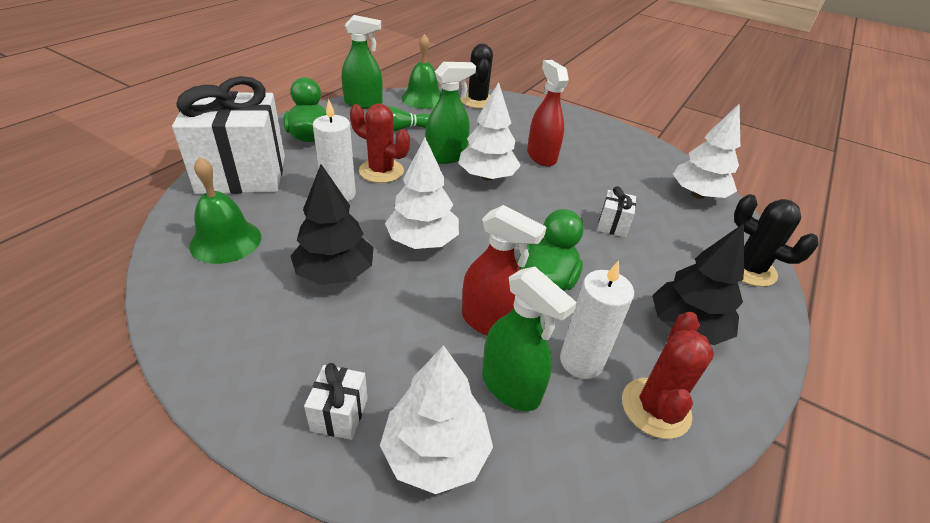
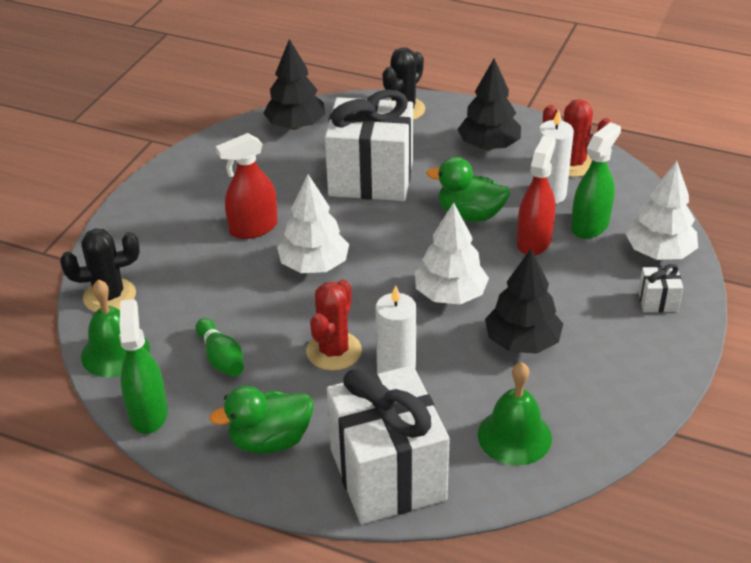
camera: 95 degrees left, 0 degrees up
(446, 156) = (280, 303): green spray bottle -> none
(612, 225) = (371, 178): white gift -> white gift, size x2.50
(697, 195) = (295, 125): white tree -> black tree

